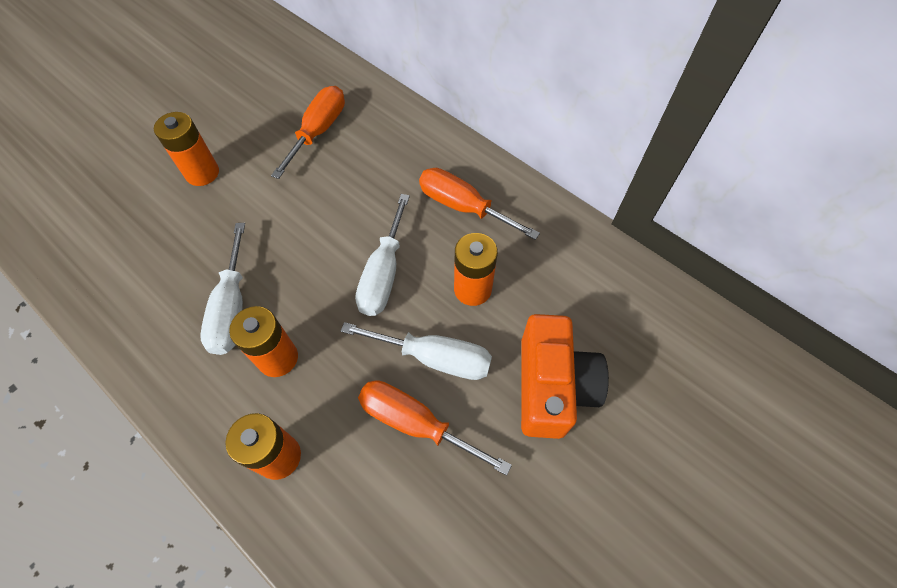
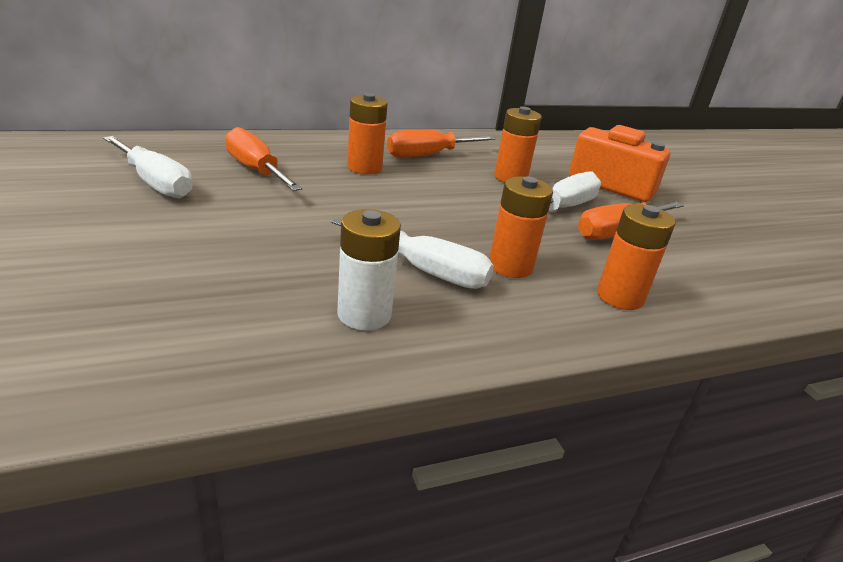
camera: 65 degrees left, 30 degrees down
(153, 301) = (364, 314): none -> white battery
(202, 173) = (209, 234): orange battery -> orange battery (364, 167)
(383, 274) = (462, 198): white screwdriver -> white screwdriver (155, 183)

